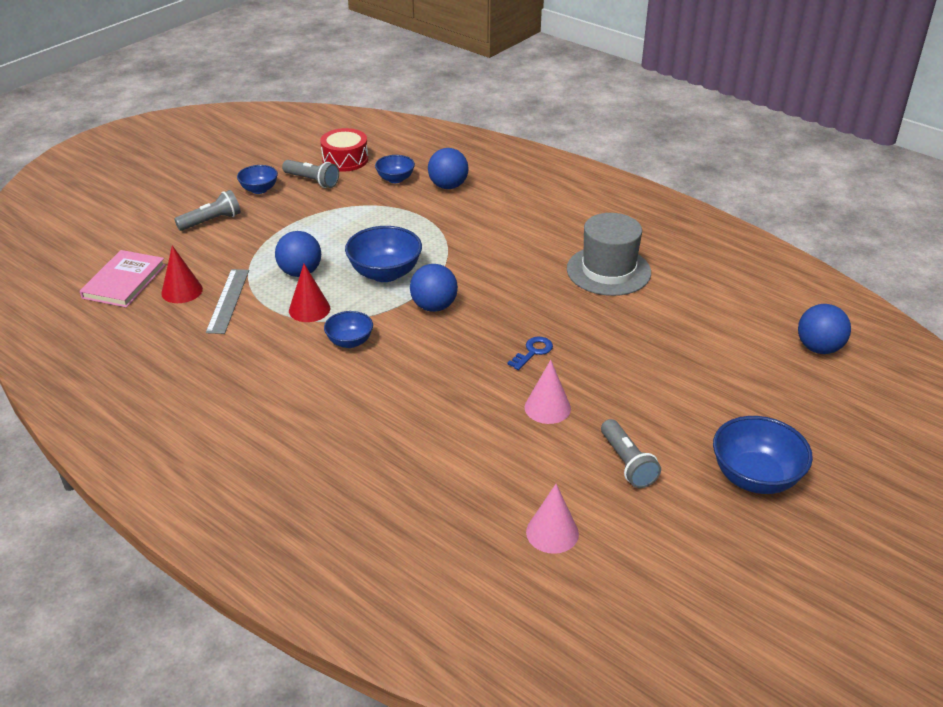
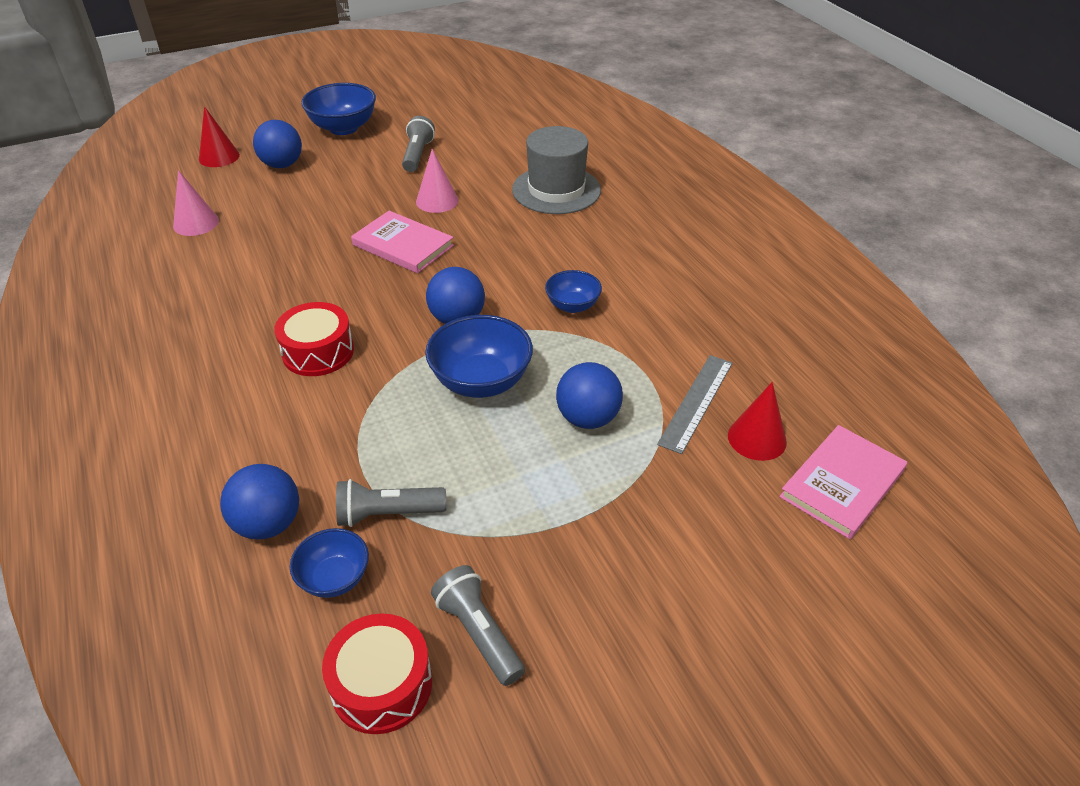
camera: 155 degrees left, 5 degrees up
(212, 221) = (693, 579): grey flashlight -> grey flashlight (387, 514)
(259, 189) = (586, 645): blue bowl -> none
(309, 309) = (599, 358): red cone -> red cone (219, 157)
(511, 260) = (318, 352): none -> red drum
(533, 352) = (403, 245): blue key -> pink book
(552, 532) = (507, 136): pink cone -> pink cone (196, 223)
(608, 271) = (233, 303): grey hat -> grey hat (556, 190)
(819, 348) = (167, 182): blue ball -> blue ball (282, 165)

